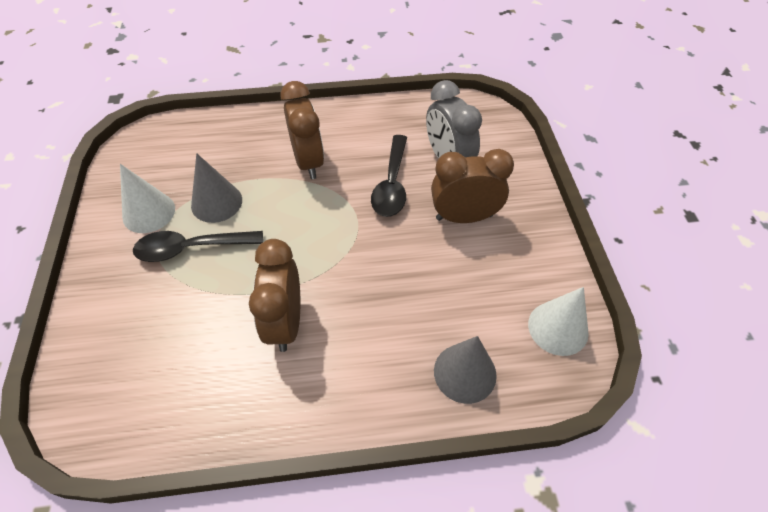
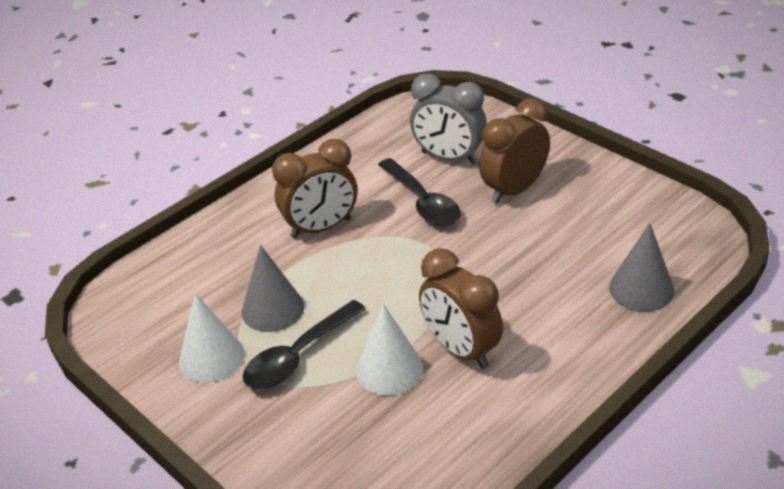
camera: 35 degrees left, 15 degrees down
(308, 162) = (321, 228): brown clock -> brown clock turned 120 degrees clockwise
(558, 328) = (672, 220): white cone -> white cone (389, 369)

